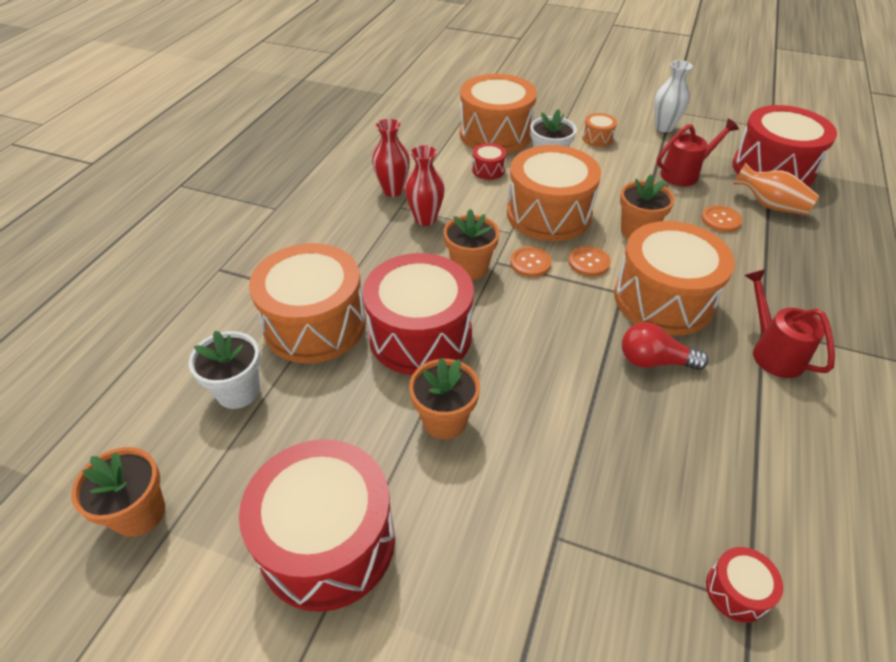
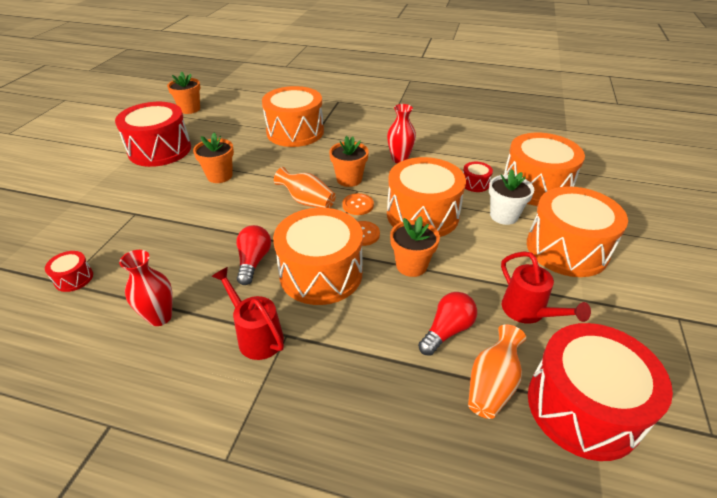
camera: 85 degrees right, 5 degrees down
(238, 391) = (250, 119): white flower pot -> none
(393, 190) = (429, 145): red vase -> red vase (160, 317)
(420, 335) = (285, 164): red drum -> none
(521, 310) = (307, 201): none -> orange vase
(597, 138) = (567, 249): orange drum -> orange drum, size x2.37
(664, 127) = (627, 305): white vase -> none
(721, 220) = (447, 331): orange button -> red light bulb
(772, 351) = (256, 335): red watering can -> red watering can turned 105 degrees counterclockwise

